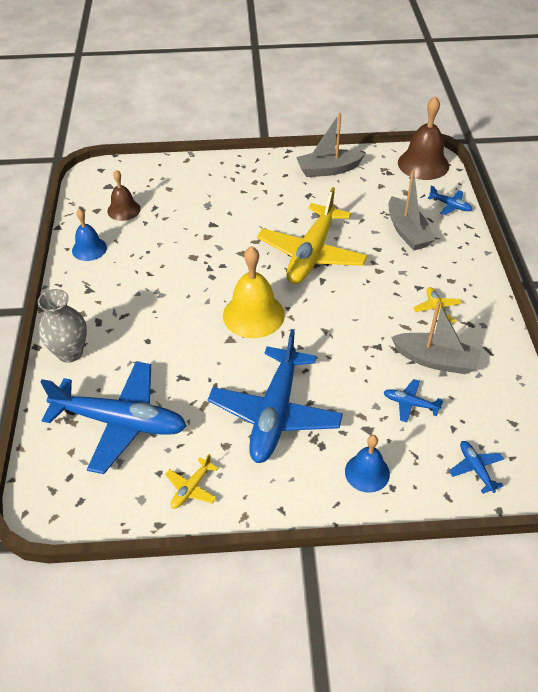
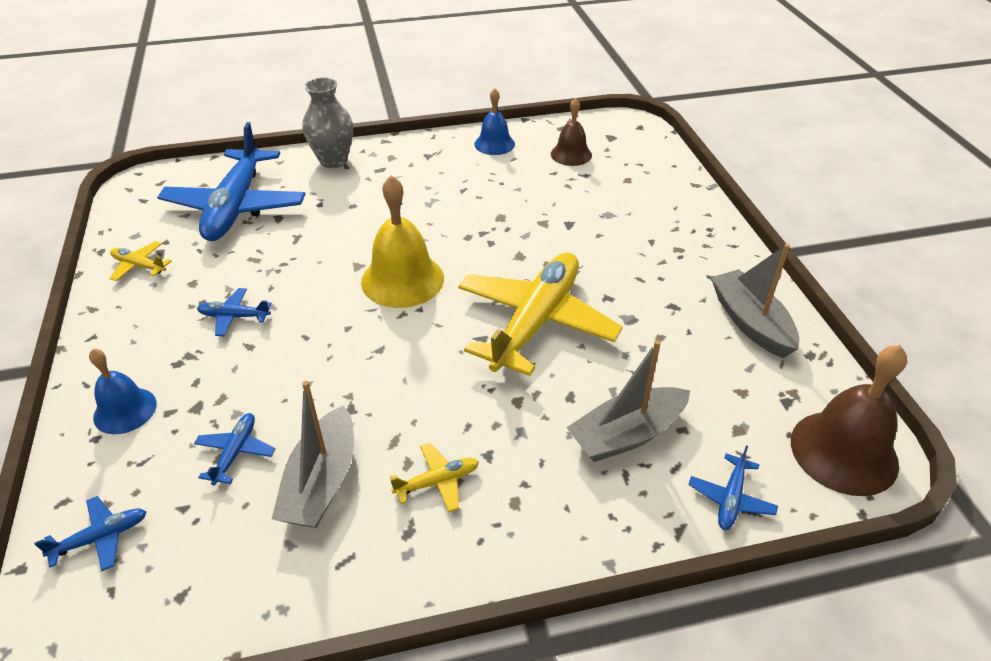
camera: 80 degrees right, 5 degrees down
(275, 413) = (234, 317): blue plane -> blue plane, size x0.41
(311, 254) = (536, 322): yellow plane -> yellow plane turned 105 degrees clockwise

